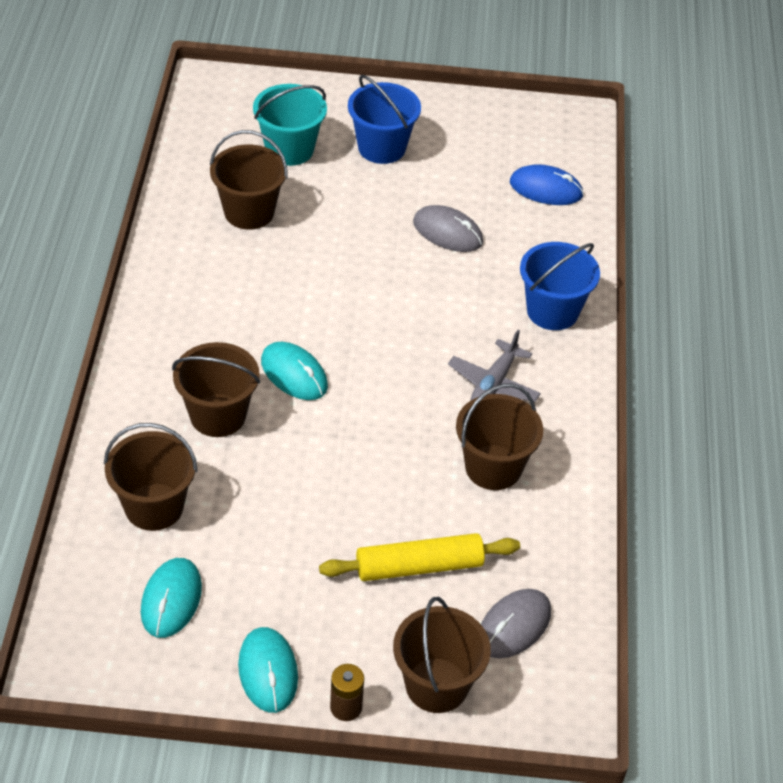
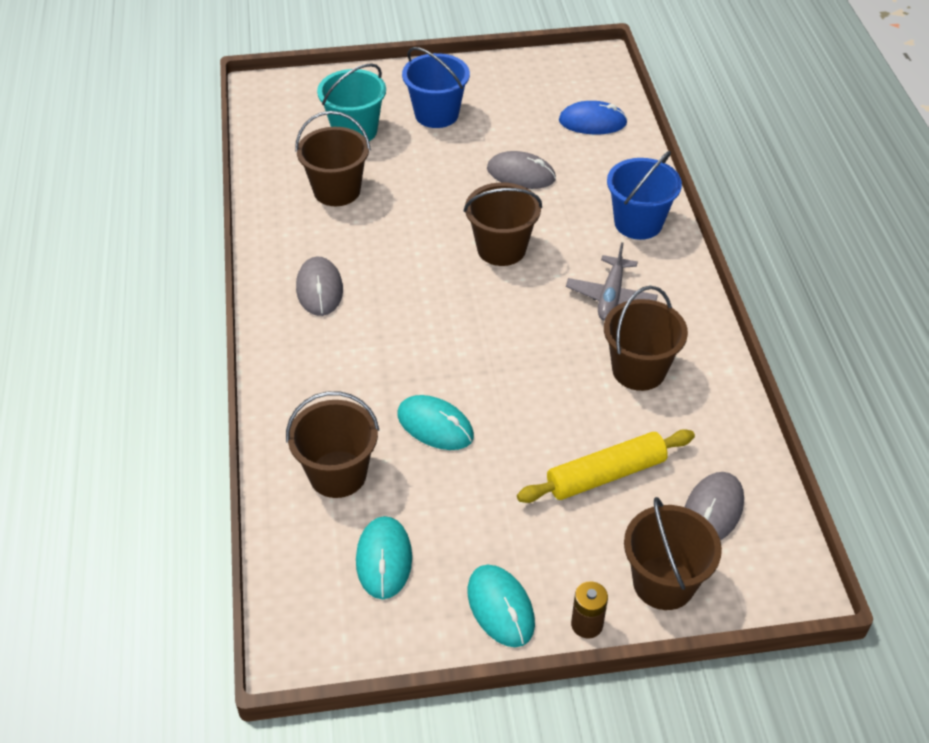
camera: 10 degrees left, 0 degrees up
(197, 314) = (319, 289): none -> grey mouse
(218, 415) = (370, 376): brown bucket -> brown bucket (501, 249)
(294, 374) = (427, 324): turquoise mouse -> turquoise mouse (435, 425)

